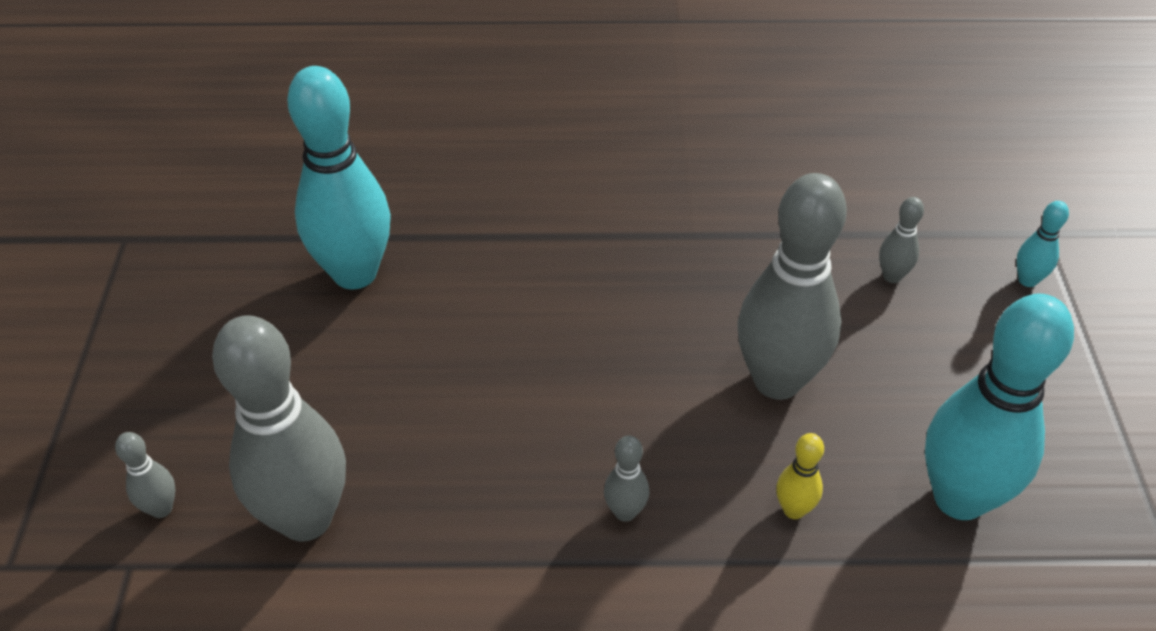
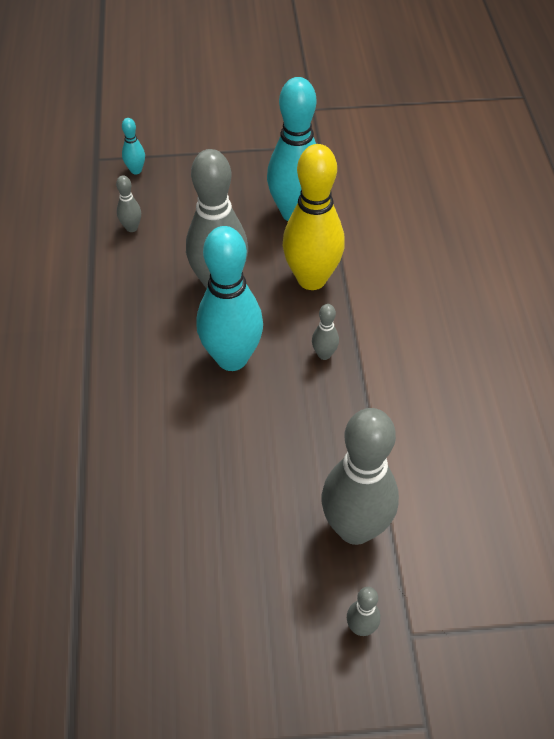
camera: 95 degrees left, 5 degrees up
(355, 273) = (122, 542): turquoise bowling pin -> turquoise bowling pin (232, 358)
(793, 510) = (311, 279): yellow bowling pin -> yellow bowling pin, size x2.37

